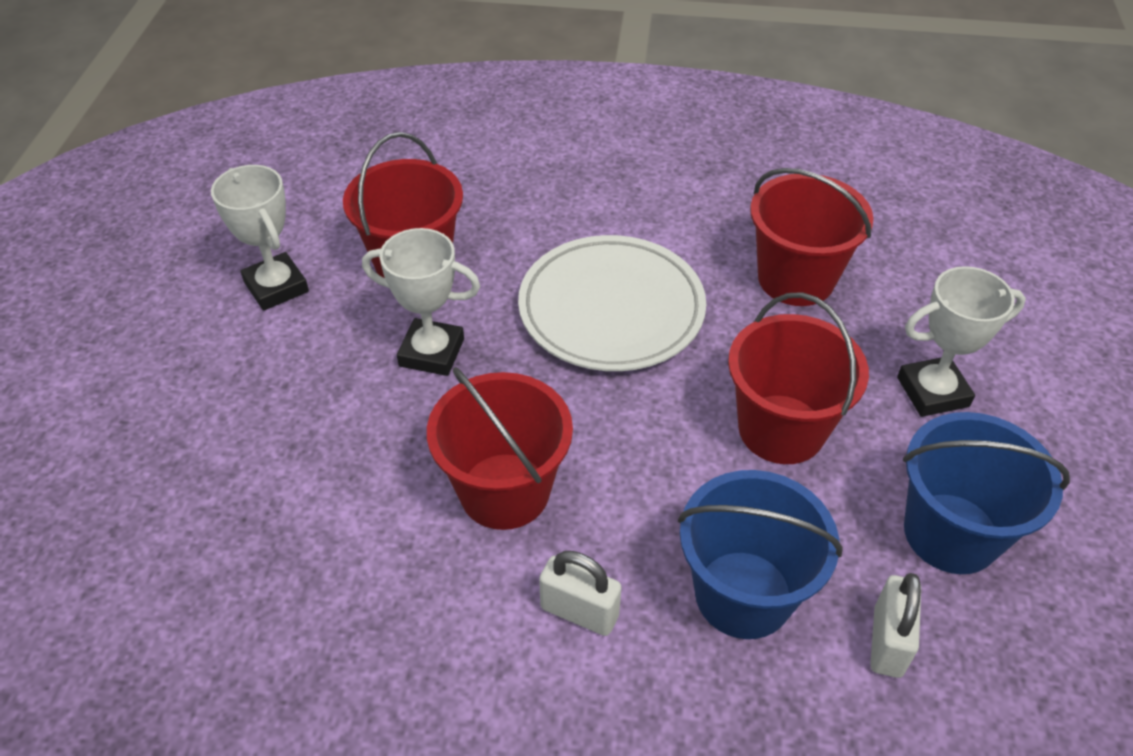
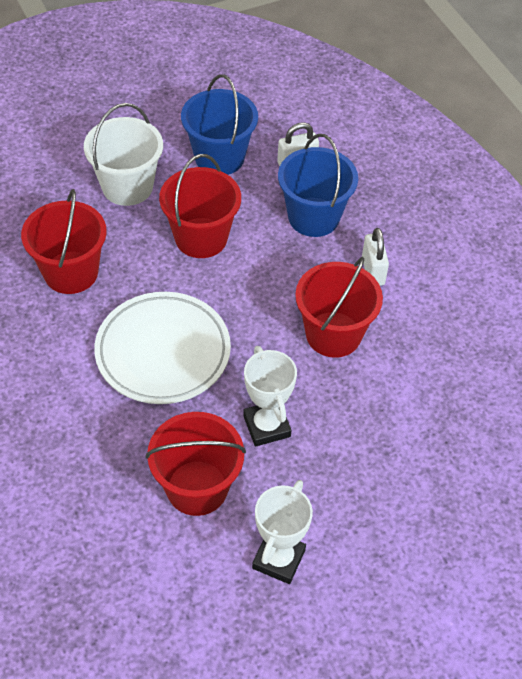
camera: 125 degrees left, 5 degrees up
(932, 392) = (127, 186): white trophy -> white bucket

